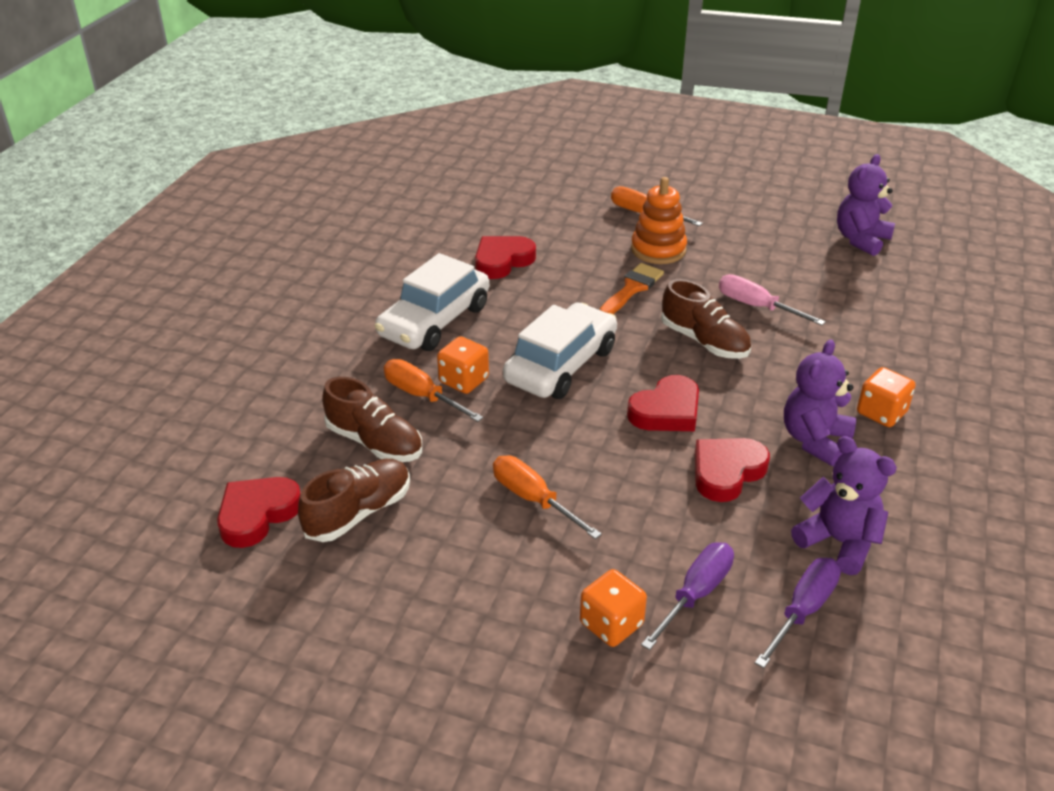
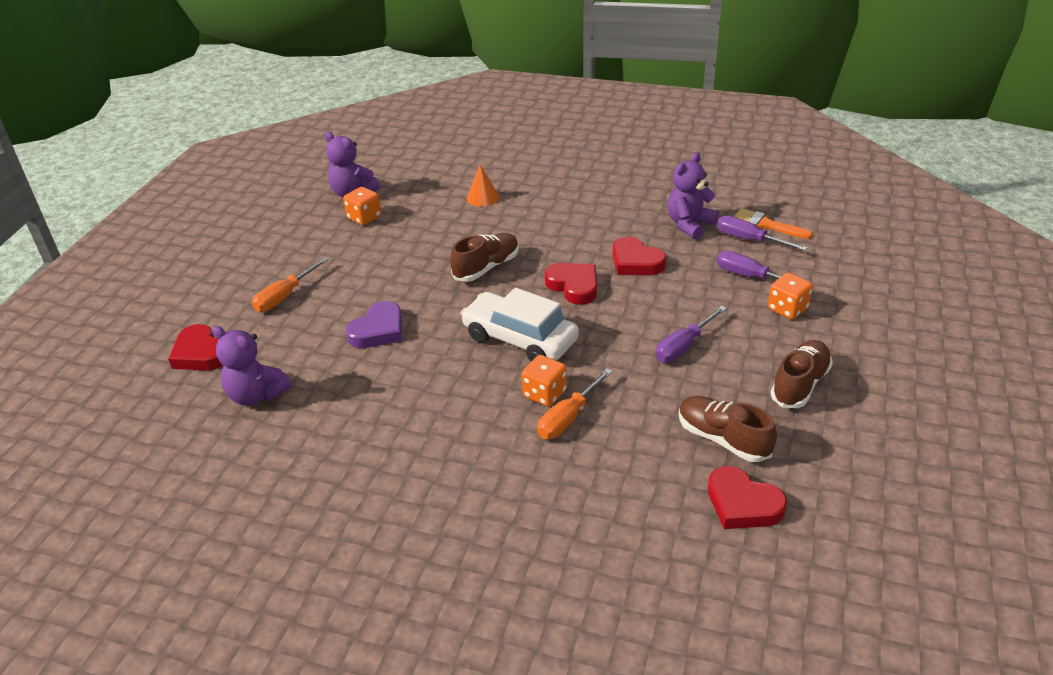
camera: 90 degrees left, 0 degrees up
(375, 442) = (636, 440): brown shoe -> brown shoe (800, 384)
(434, 321) = (453, 421): white car -> none
(502, 261) = (351, 382): red heart -> red heart (200, 354)
(533, 499) = (683, 346): orange screwdriver -> purple screwdriver
(583, 271) = (378, 330): none -> purple heart
(632, 288) = (409, 303): orange brush -> orange brush (766, 224)
(658, 249) = (349, 289): orange stacking toy -> none
(756, 306) = (440, 243): pink screwdriver -> none
(815, 440) = (597, 227): purple teddy bear -> purple teddy bear (256, 395)
(874, 338) = (482, 197): none -> orange cone
(881, 413) = (565, 201): orange dice -> orange dice (364, 218)

